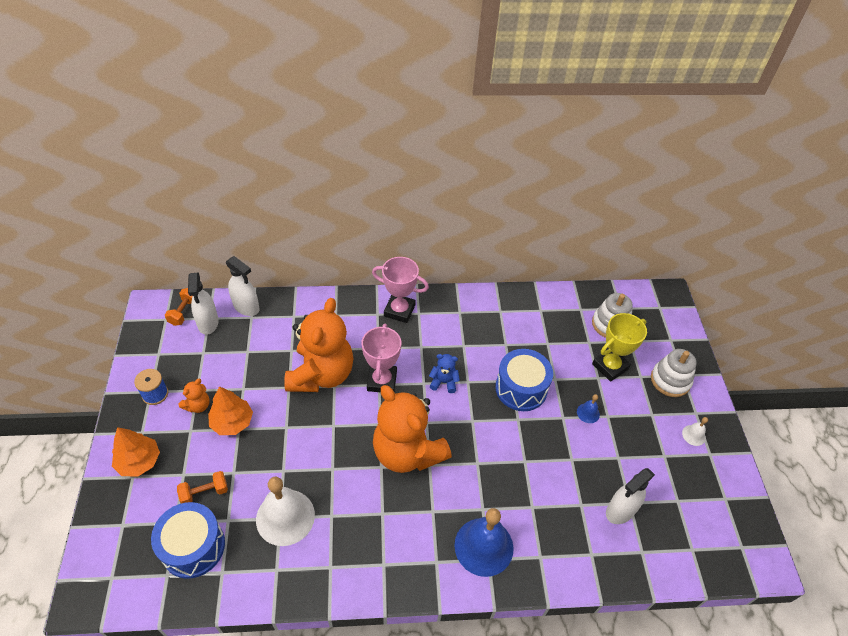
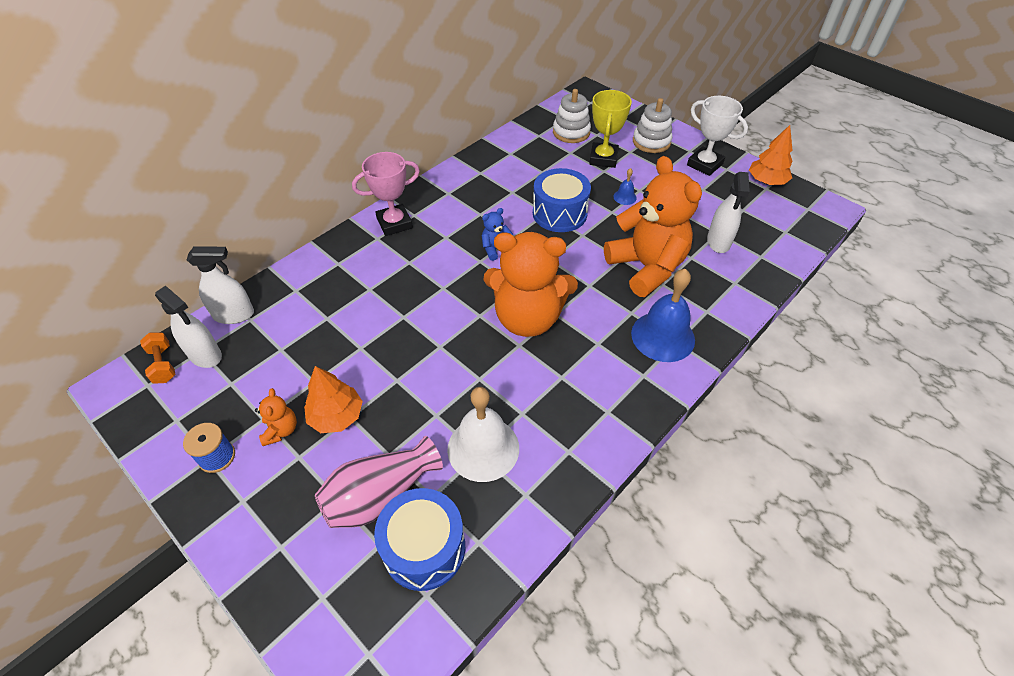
camera: 40 degrees left, 0 degrees up
(139, 461) = (272, 528): orange tree -> orange tree (766, 181)
(204, 492) = (380, 494): orange dumbbell -> pink vase
(321, 374) = (380, 316): orange teddy bear -> orange teddy bear (646, 267)
(382, 381) = (442, 283): pink trophy -> none
(693, 435) = (704, 164): white bell -> white trophy

